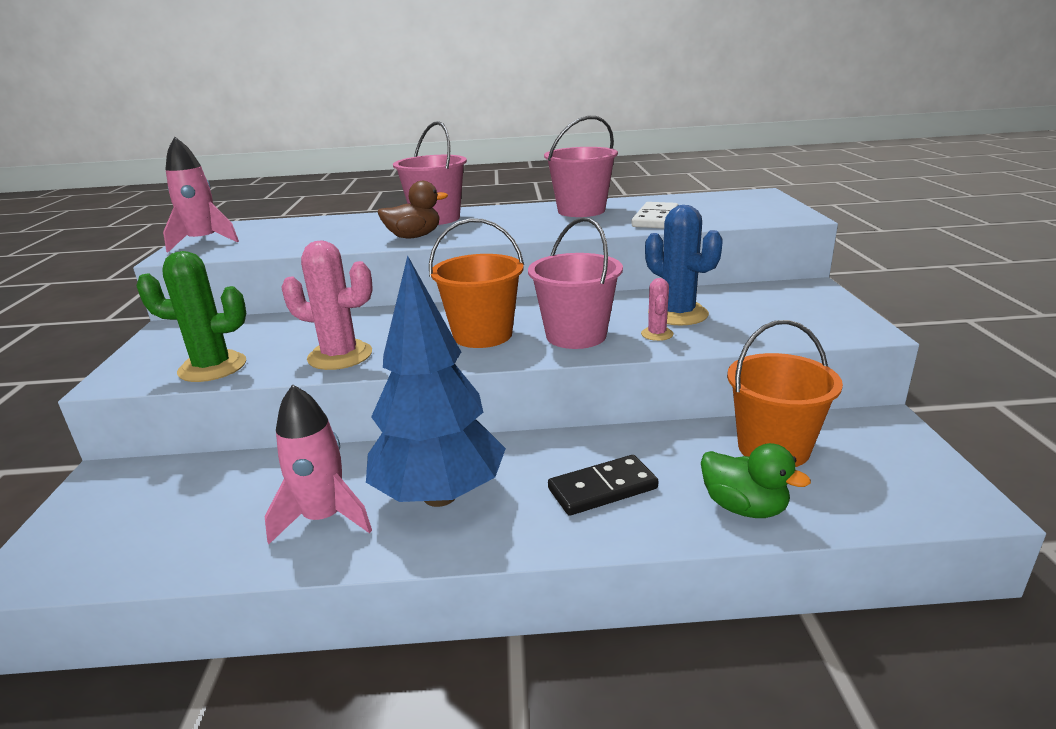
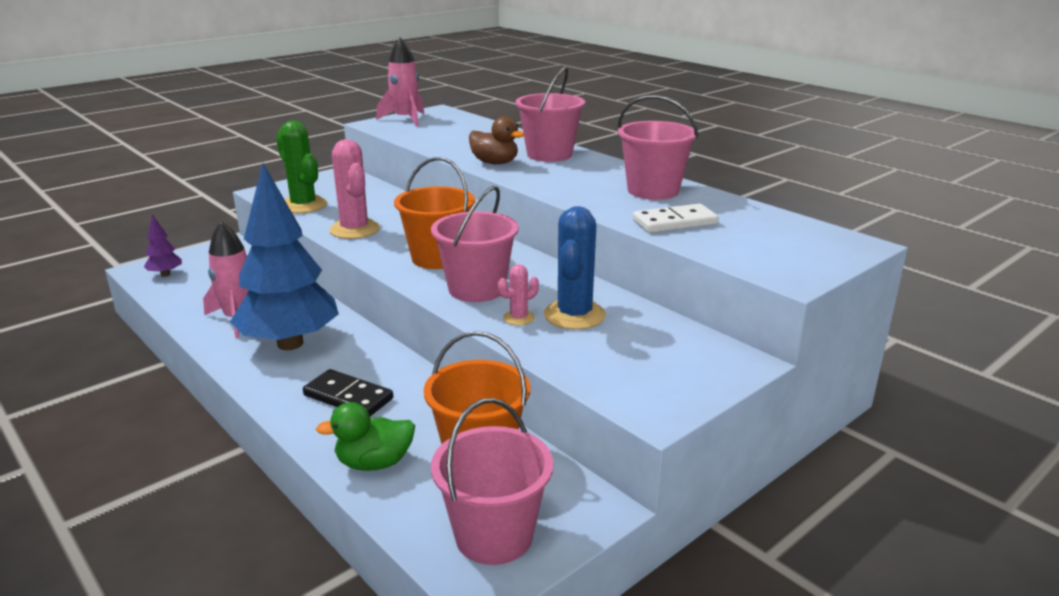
camera: 50 degrees right, 0 degrees up
(85, 551) = (165, 274): none -> purple tree
(744, 507) = (374, 463): green duck -> green duck turned 75 degrees clockwise
(903, 478) = (494, 536): none -> pink bucket

